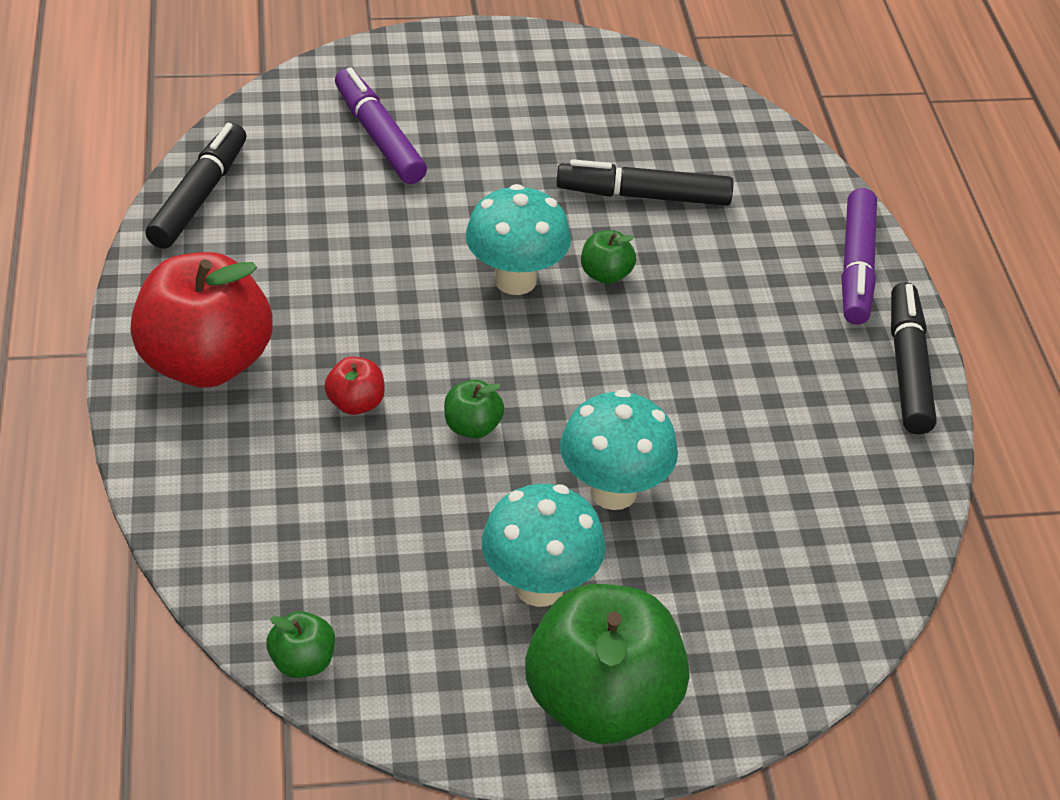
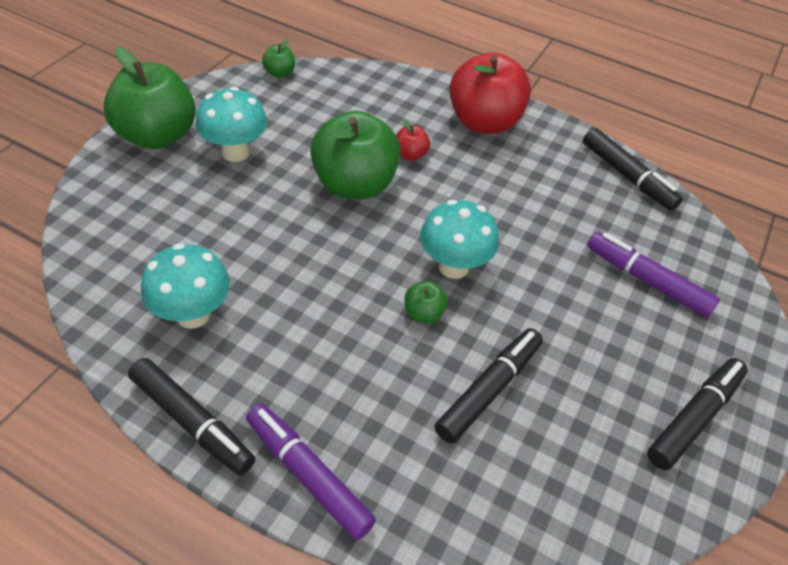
camera: 125 degrees right, 5 degrees up
(379, 137) = (647, 281): purple marker -> purple marker turned 150 degrees counterclockwise
(472, 427) = (354, 185): green apple -> green apple, size x2.33
(528, 70) = (694, 417): none -> black marker
(613, 492) = (259, 209): turquoise mushroom -> turquoise mushroom (193, 314)

